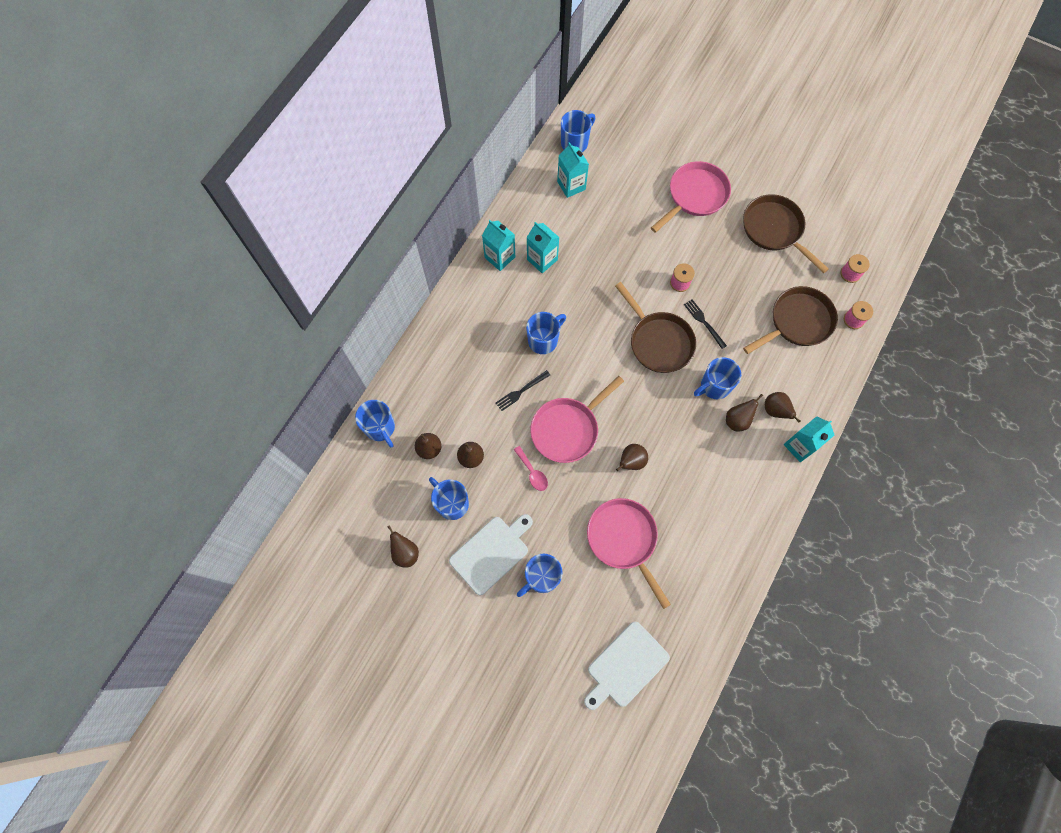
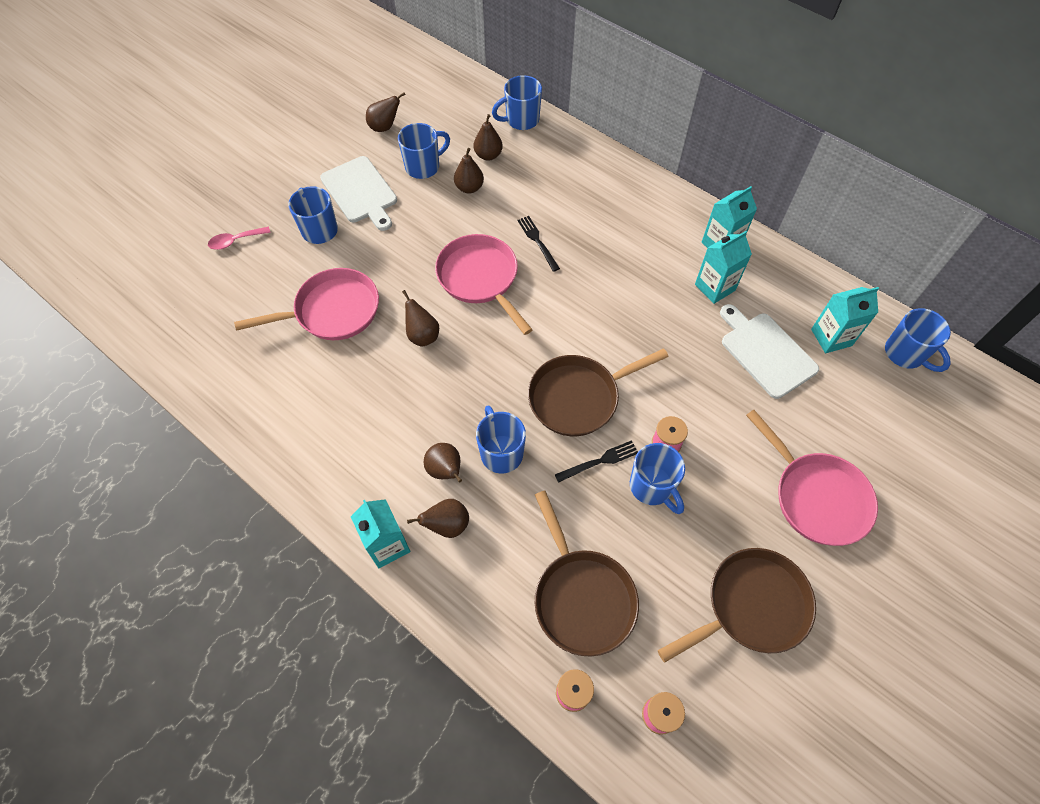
camera: 100 degrees right, 10 degrees down
(532, 472) = (437, 238): pink spoon -> pink spoon (235, 241)
(543, 340) = (600, 272): blue mug -> blue mug (652, 487)
(625, 666) = (197, 288): white cutting board -> white cutting board (765, 352)

